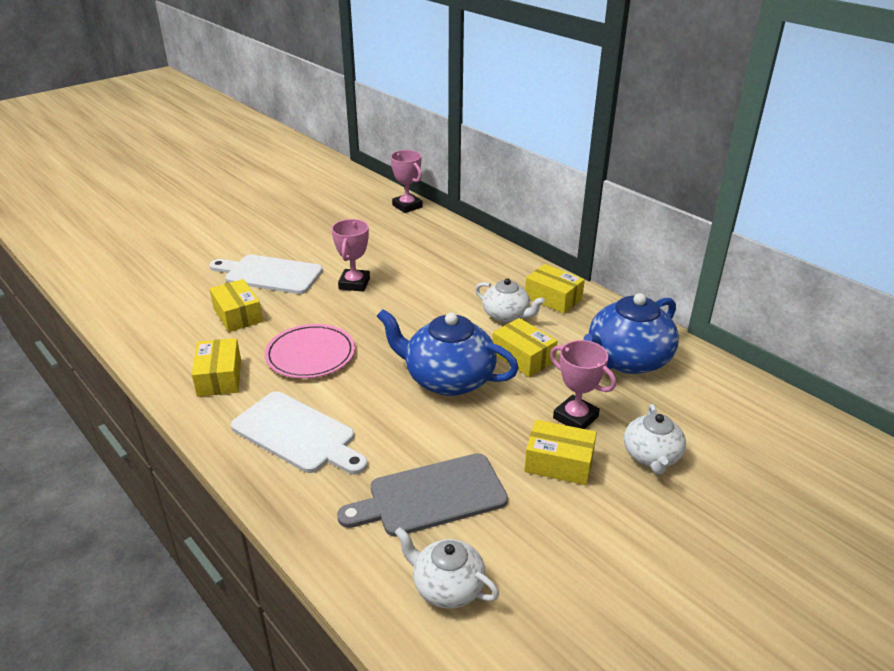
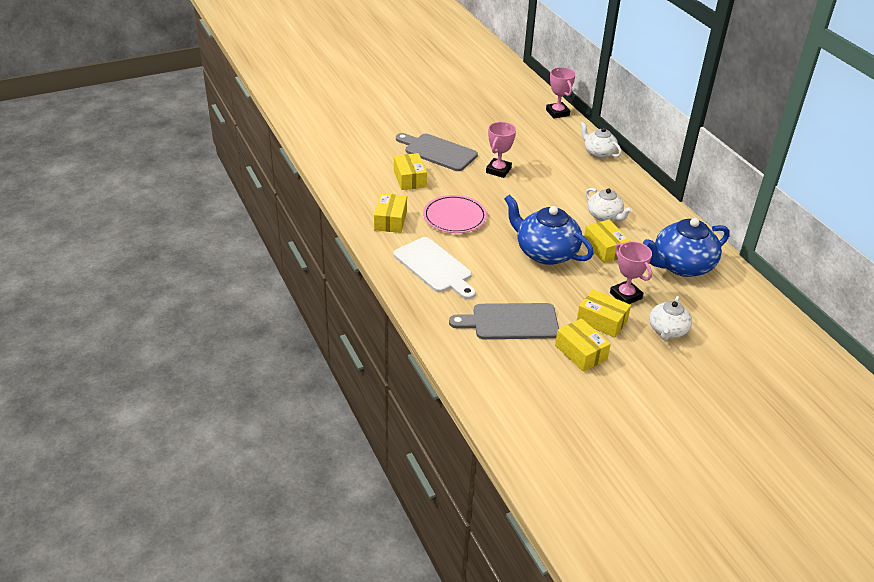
camera: 15 degrees right, 5 degrees up
(269, 274) = (437, 152): white cutting board -> grey cutting board
(447, 587) = (505, 372): white teapot -> white teapot (598, 153)
(553, 298) = (646, 210): yellow box -> yellow box (581, 352)

